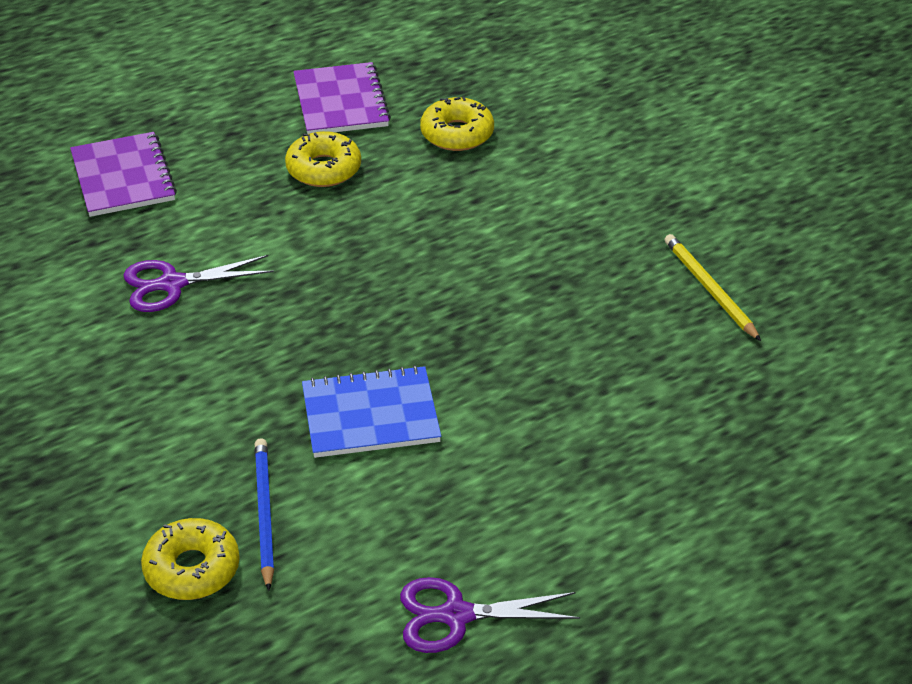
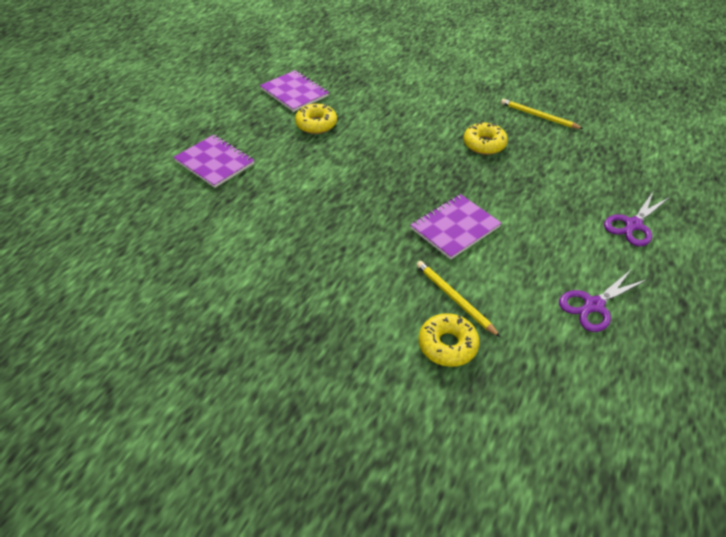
camera: 30 degrees left, 5 degrees up
(172, 284) = (292, 204): purple scissors -> purple scissors (633, 225)
(264, 514) = (454, 298): blue pencil -> yellow pencil
(370, 415) = (455, 228): blue notebook -> purple notebook
(457, 134) = (363, 89): yellow donut -> yellow donut (484, 144)

